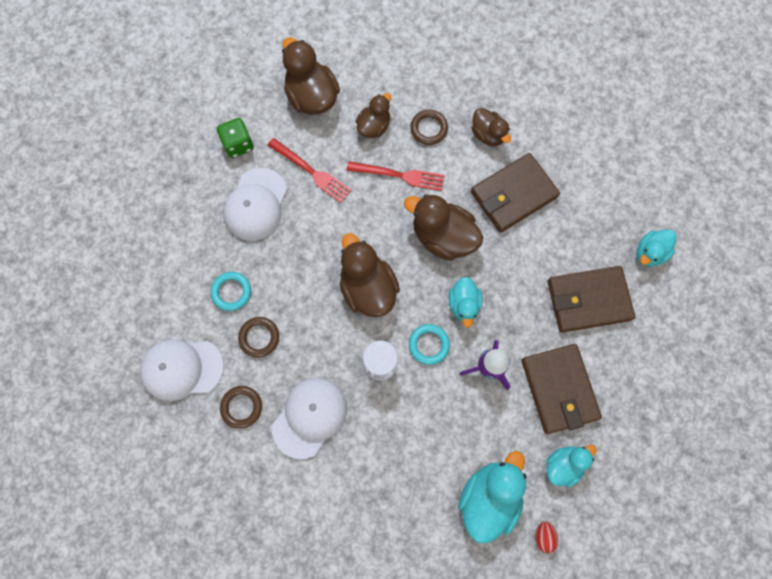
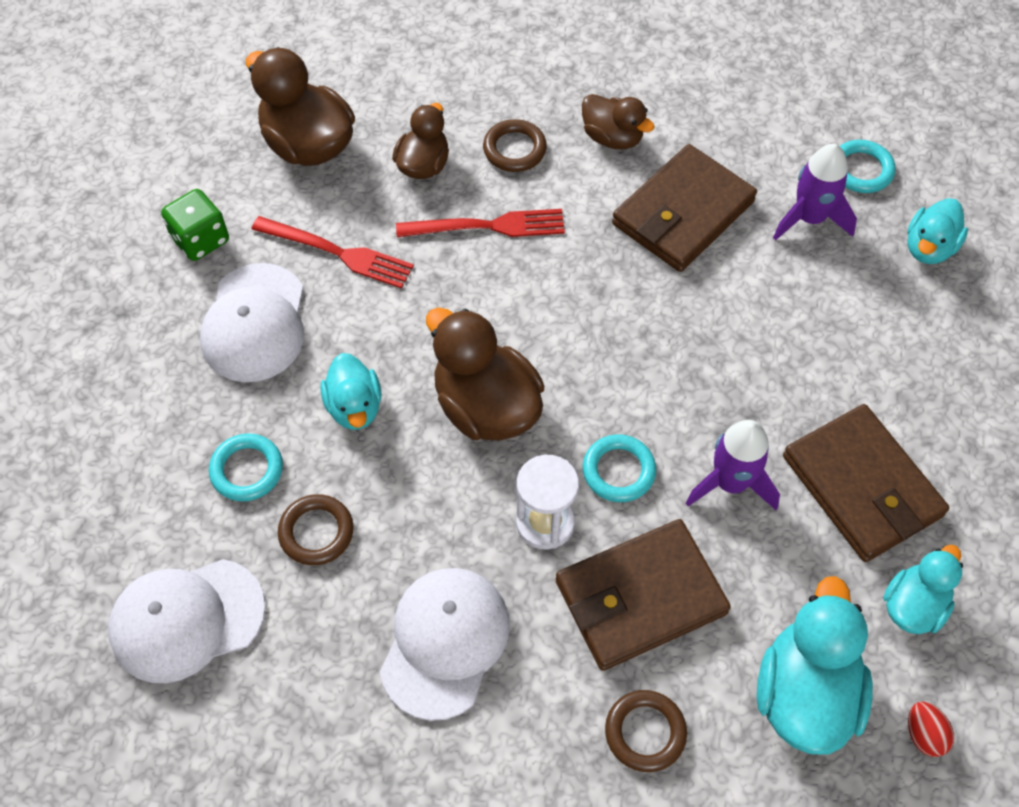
camera: 15 degrees left, 15 degrees down
(241, 407) = (314, 657): brown ring -> brown ring (645, 732)
(443, 237) = (588, 300): brown duck -> none
(463, 304) = (657, 394): turquoise duck -> turquoise duck (354, 407)
(586, 216) = (809, 218): none -> purple rocket
(588, 300) = (859, 339): brown wallet -> brown wallet (640, 597)
(627, 192) = (861, 170): none -> turquoise ring

